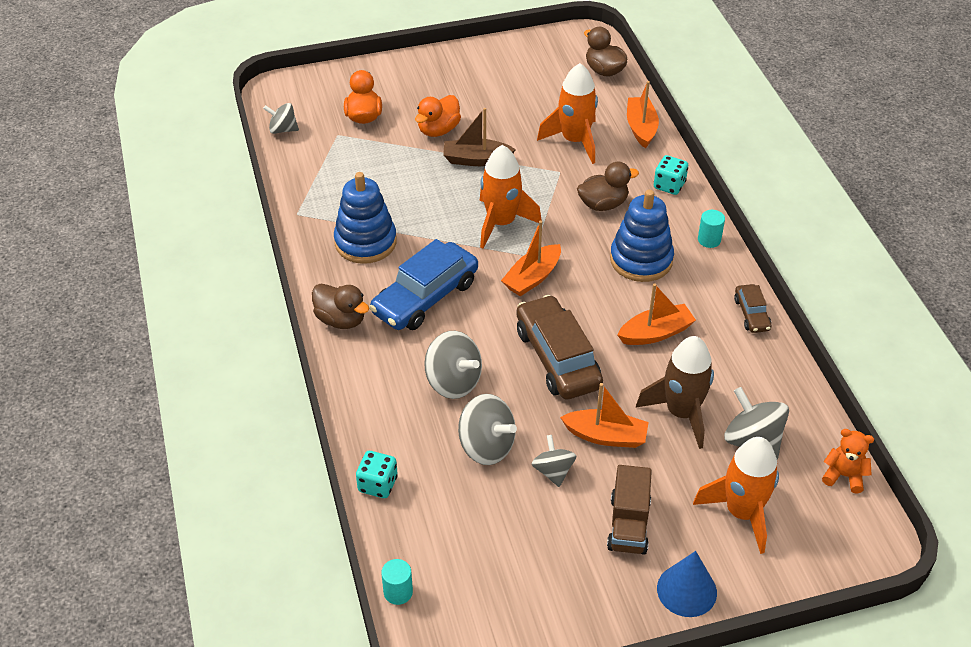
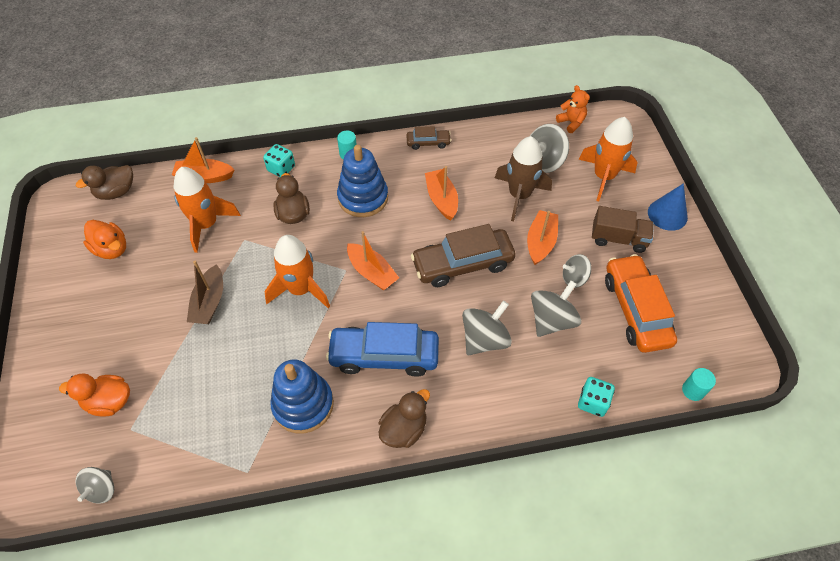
camera: 85 degrees left, 10 degrees up
(425, 297) = (384, 355): blue car -> blue car turned 135 degrees clockwise
(438, 130) = (155, 332): orange duck -> orange duck (112, 249)
(512, 537) = (636, 310): none -> orange car
(844, 476) = (571, 122): orange teddy bear -> orange teddy bear turned 120 degrees clockwise

